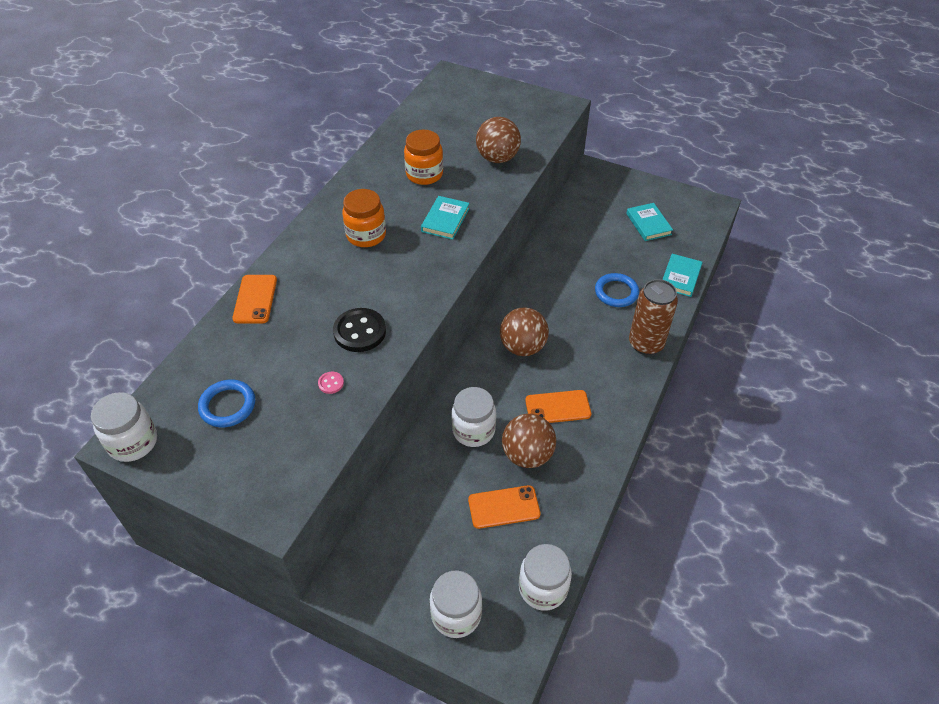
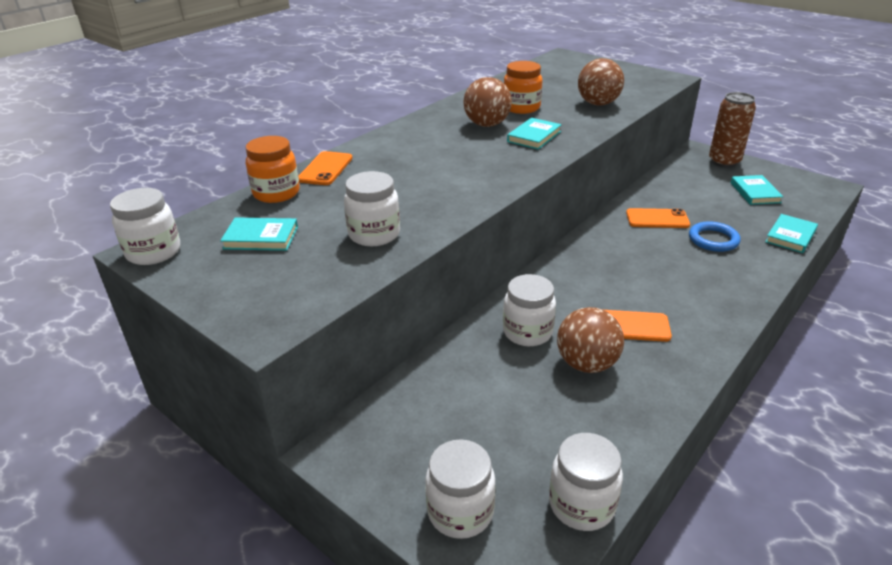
camera: 15 degrees right, 15 degrees down
(227, 406) = (261, 238): blue ring -> turquoise book
(331, 383) = (374, 234): pink button -> white jar
(360, 331) = (419, 201): black button -> none
(366, 235) = (451, 139): orange jar -> orange jar (276, 193)
(504, 507) = (547, 409): orange phone -> orange phone (657, 219)
(522, 347) = (599, 270): brown ball -> brown ball (487, 124)
(646, 344) = (745, 285): brown can -> brown can (724, 162)

